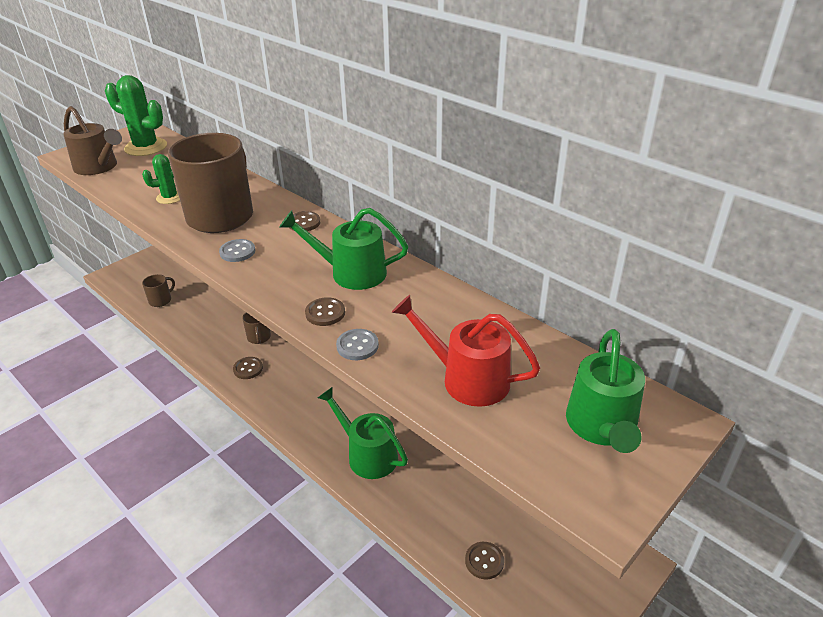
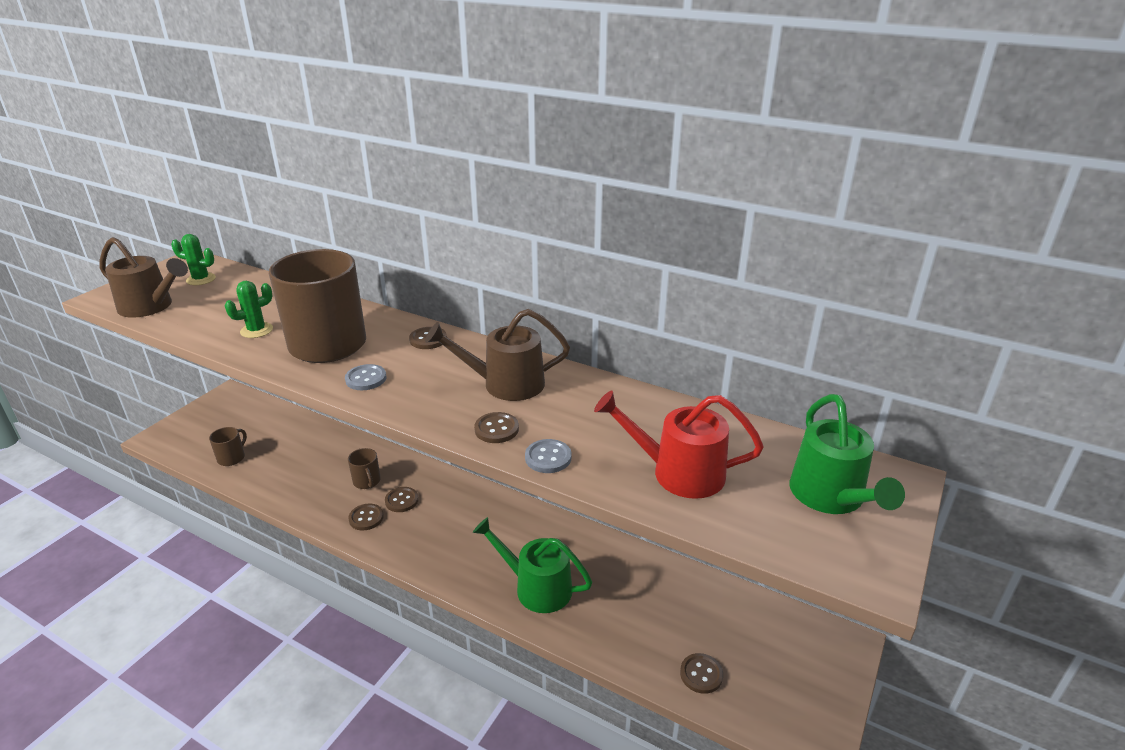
camera: 15 degrees left, 5 degrees down
(146, 147) = (201, 279): green cactus -> green cactus, size x0.57
(281, 359) = (401, 500): none -> brown button
(351, 273) = (505, 384): green watering can -> brown watering can

